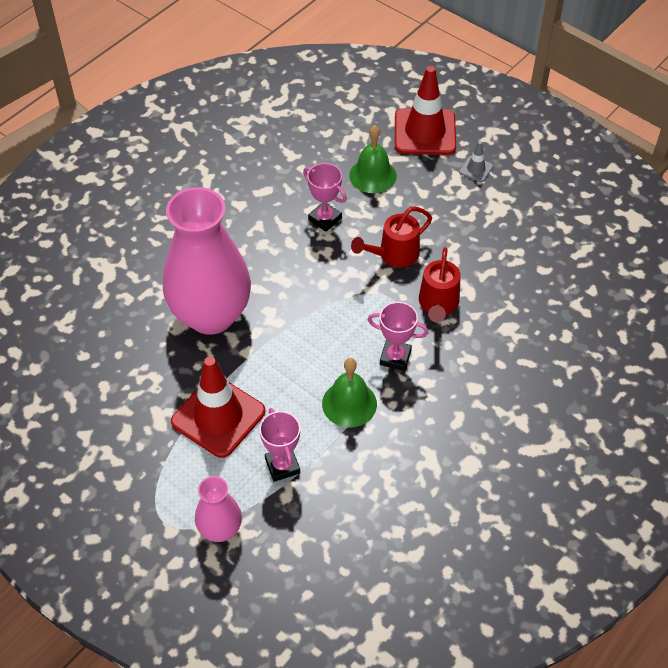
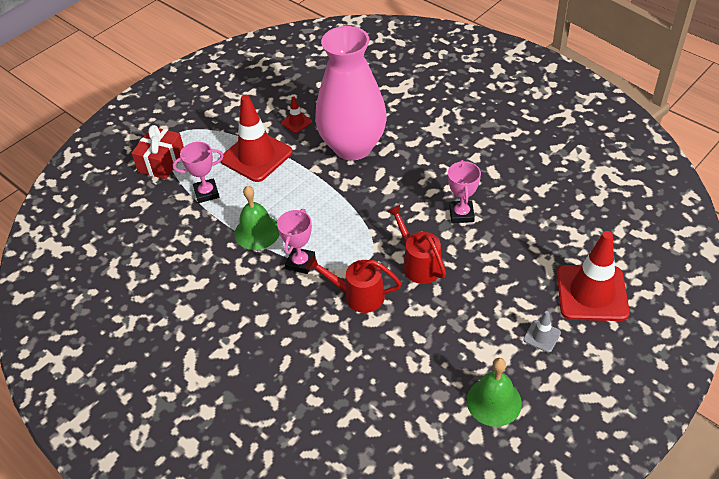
camera: 95 degrees right, 5 degrees down
(158, 376) = (296, 122): none -> red traffic cone
(220, 529) = (161, 162): pink vase -> red gift
(325, 219) = (461, 214): pink trophy -> pink trophy turned 45 degrees counterclockwise
(373, 175) = (522, 249): green bell -> green bell (494, 401)

